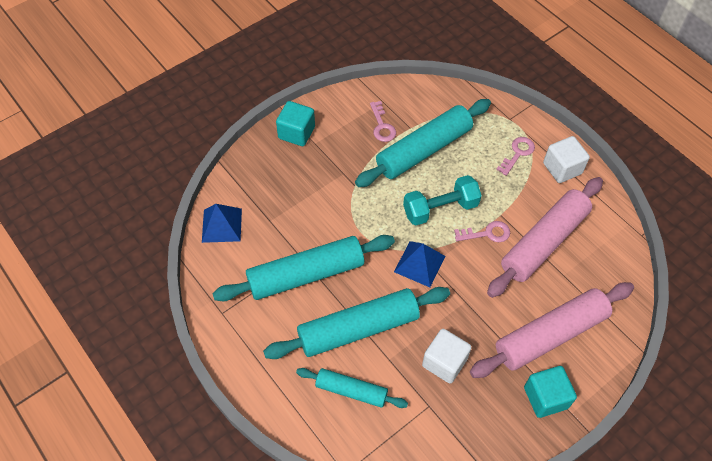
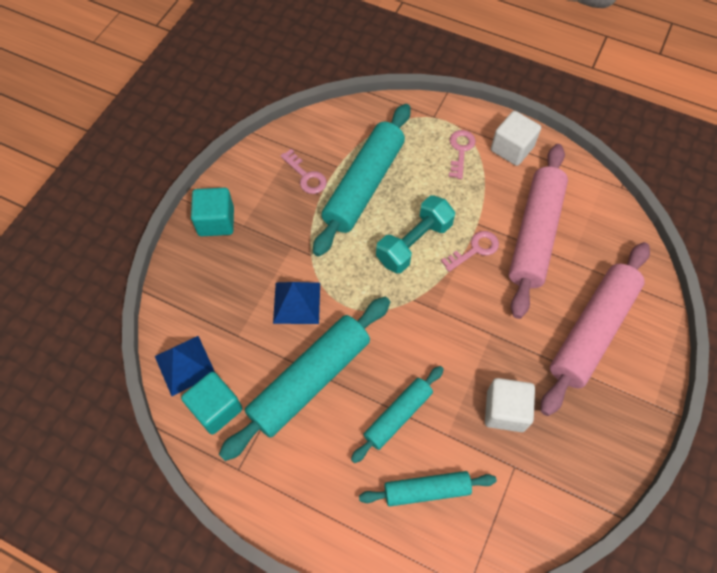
camera: 25 degrees left, 5 degrees up
(358, 328) = (398, 415): turquoise rolling pin -> turquoise rolling pin, size x0.57
(419, 263) = (424, 313): blue pyramid -> blue pyramid (296, 302)
(545, 397) = (622, 400): turquoise cube -> turquoise cube (216, 408)

